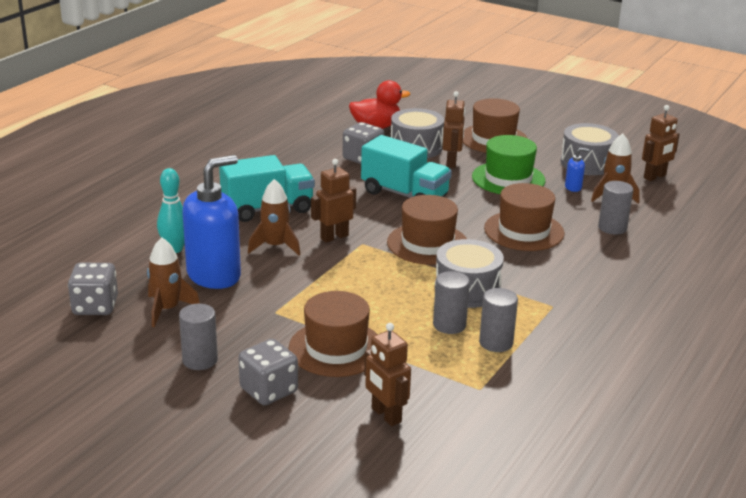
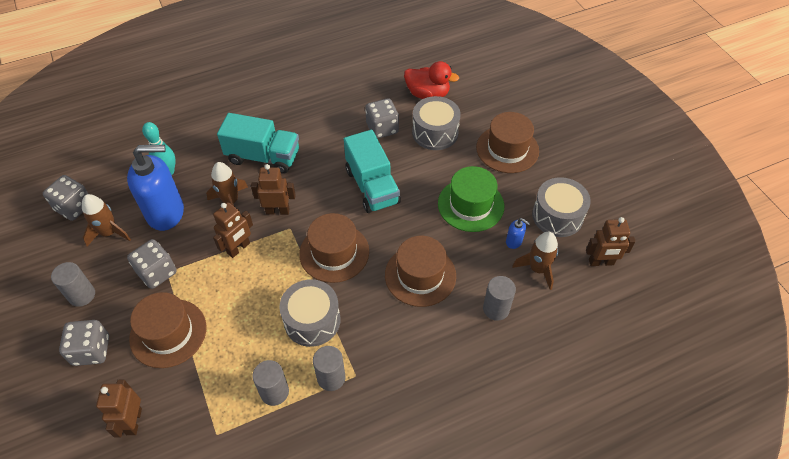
camera: 35 degrees right, 25 degrees up
(264, 316) = (157, 272): none -> grey dice
(449, 325) = (262, 353): grey cylinder -> grey cylinder (331, 378)
(451, 162) = (445, 163): brown robot -> brown robot (239, 248)

